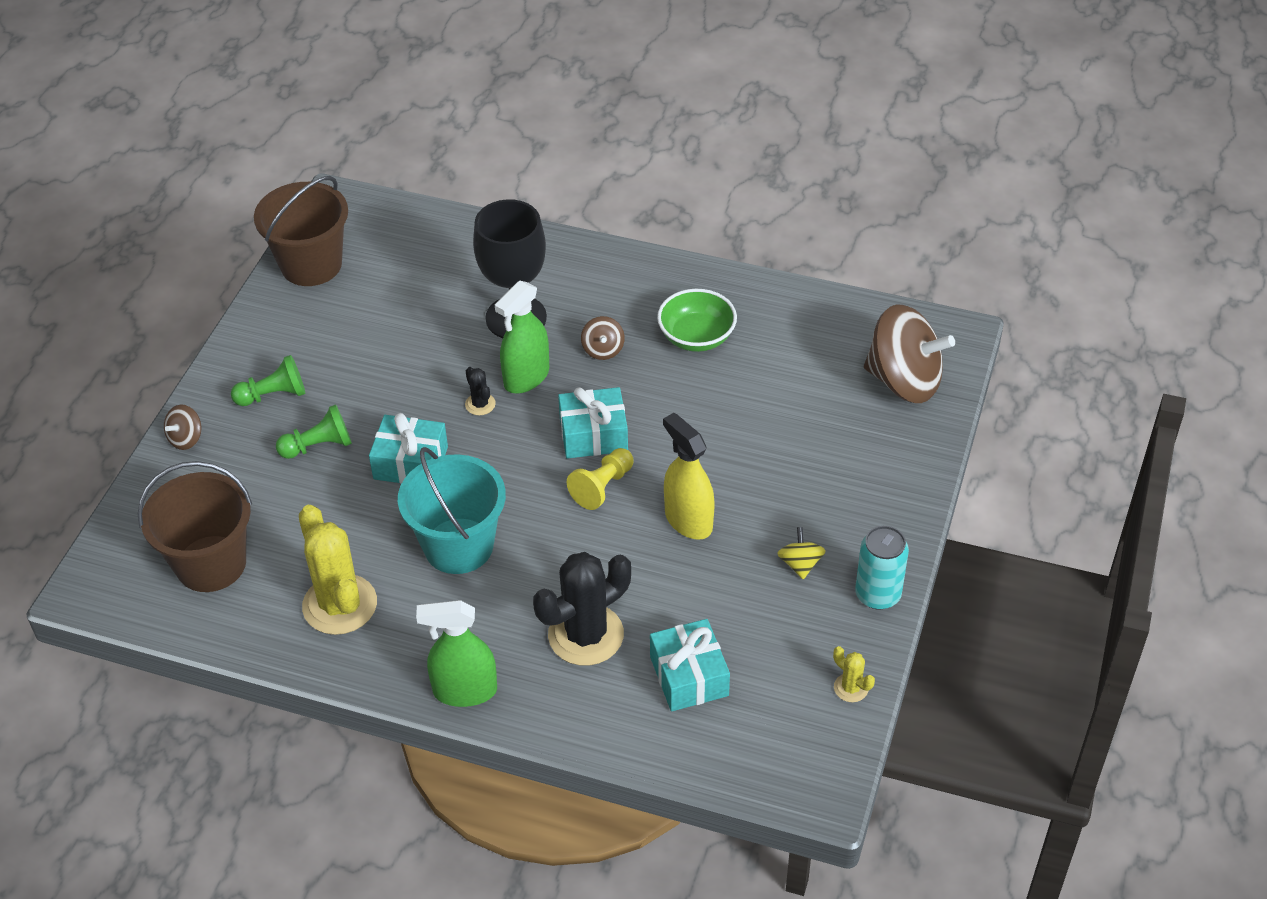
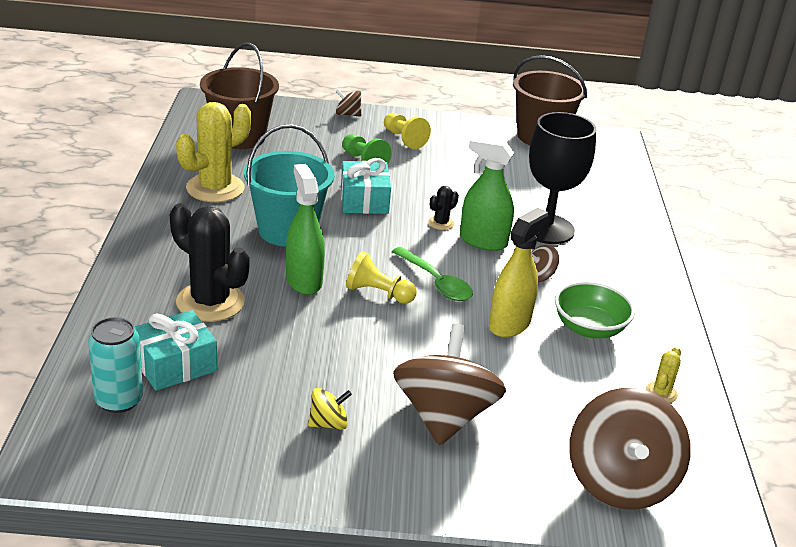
camera: 70 degrees right, 15 degrees down
(273, 395) = (404, 139): green pawn -> yellow pawn
(464, 691) = (142, 250): green spray bottle -> green spray bottle (304, 281)
(593, 435) = (436, 282): turquoise gift -> green spoon
(688, 520) = (358, 346): yellow spray bottle -> yellow spray bottle (509, 324)
(804, 477) = (444, 416): none -> brown spinning top
(851, 688) = (176, 474): yellow cactus -> yellow cactus (661, 393)
(878, 594) = (305, 485): turquoise can -> turquoise can (119, 400)

